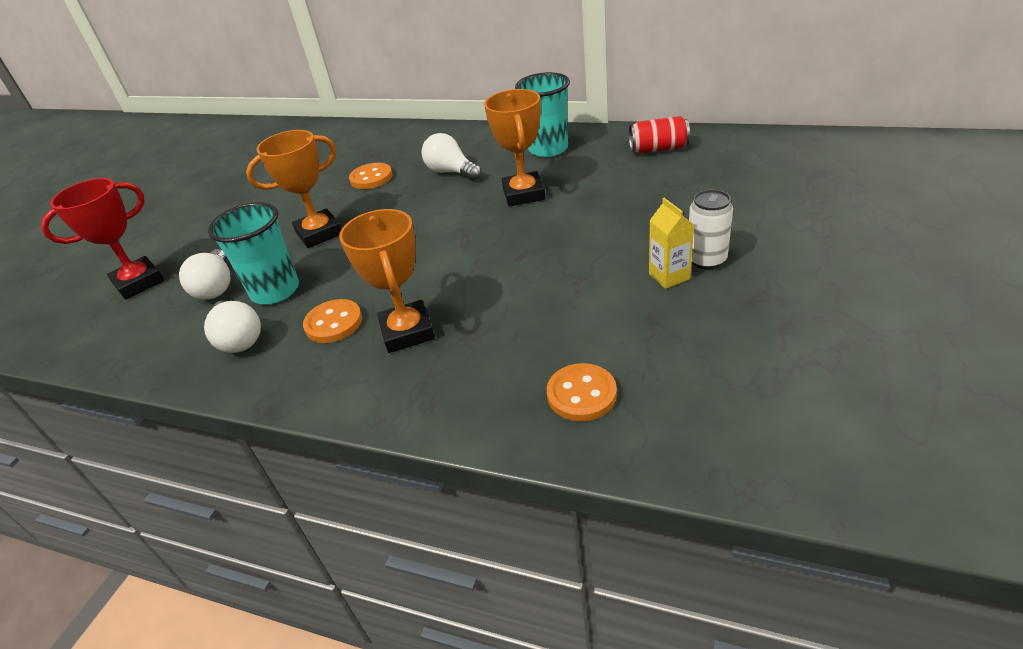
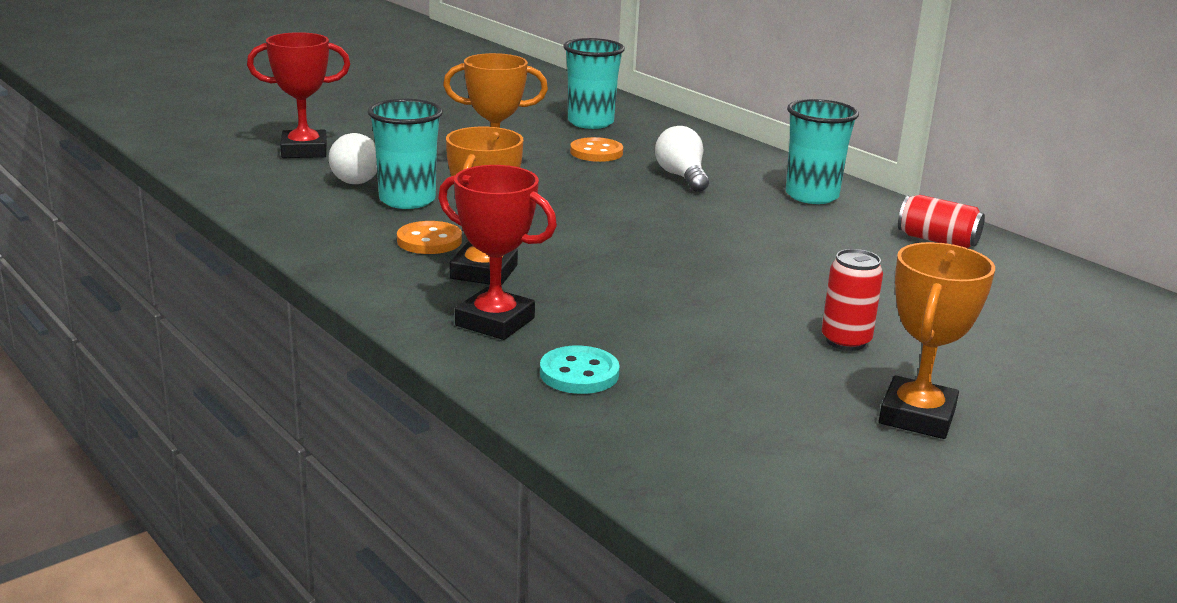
camera: 25 degrees right, 15 degrees down
(239, 338) = (341, 219): white light bulb -> none
(339, 154) = (590, 122): none -> turquoise cup
(467, 378) = (495, 322): none -> red trophy
(523, 194) = (731, 221): orange trophy -> orange trophy (917, 416)
(581, 394) = (579, 373): orange button -> turquoise button
(669, 276) = (786, 336): yellow carton -> none
(706, 260) = (846, 341): white can -> red can

